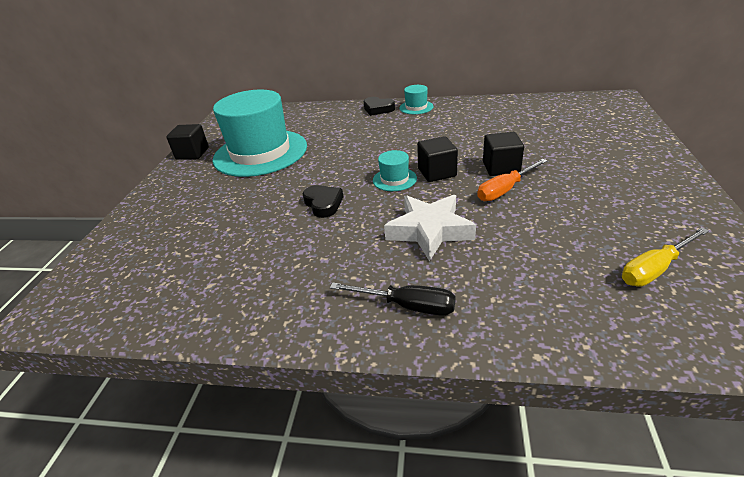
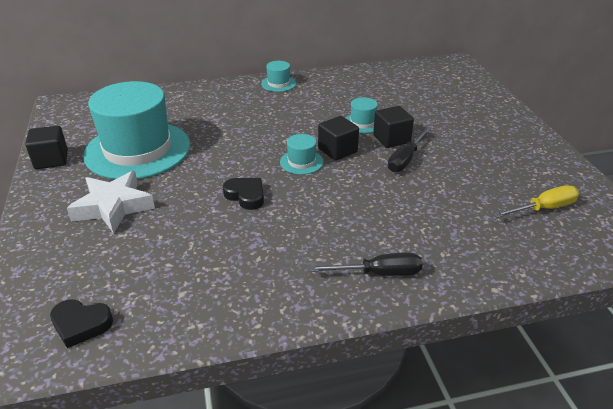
camera: 25 degrees left, 0 degrees up
(378, 109) = (239, 88): black heart -> black heart (81, 325)
(429, 231) = (361, 206): white star -> white star (113, 207)
(478, 149) = (362, 123): none -> turquoise hat
(505, 190) = (405, 159): orange screwdriver -> black screwdriver
(655, 269) = (543, 208): yellow screwdriver -> yellow screwdriver turned 150 degrees counterclockwise

